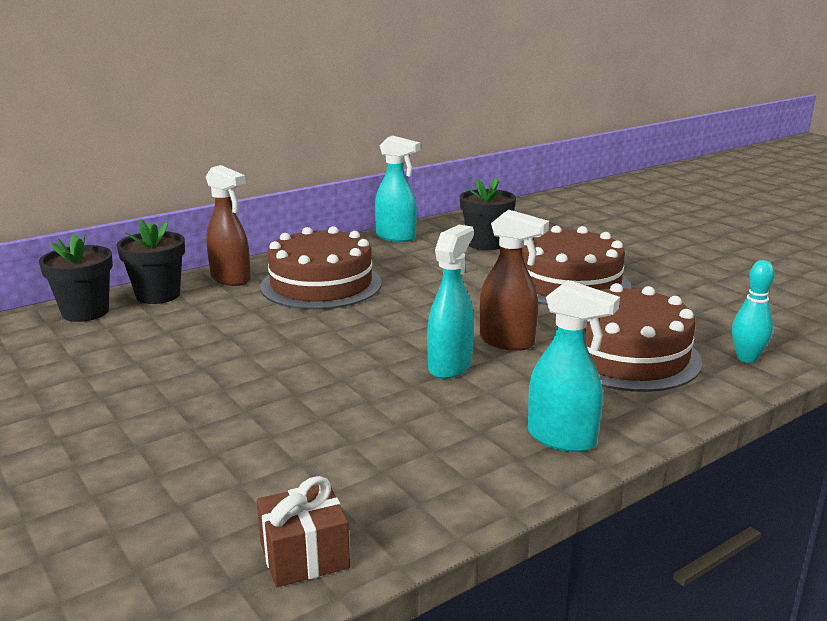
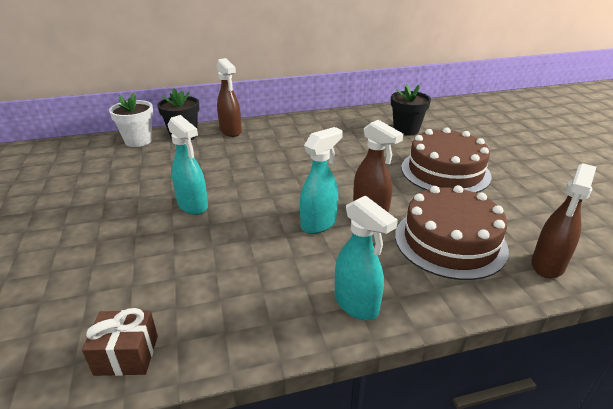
camera: 20 degrees right, 10 degrees up
(85, 312) = (138, 141): black flower pot -> white flower pot
(321, 284) = (280, 144): brown cake -> none
(396, 237) = (350, 116): turquoise spray bottle -> turquoise spray bottle (193, 206)
(746, 358) = (547, 265): turquoise bowling pin -> brown spray bottle

